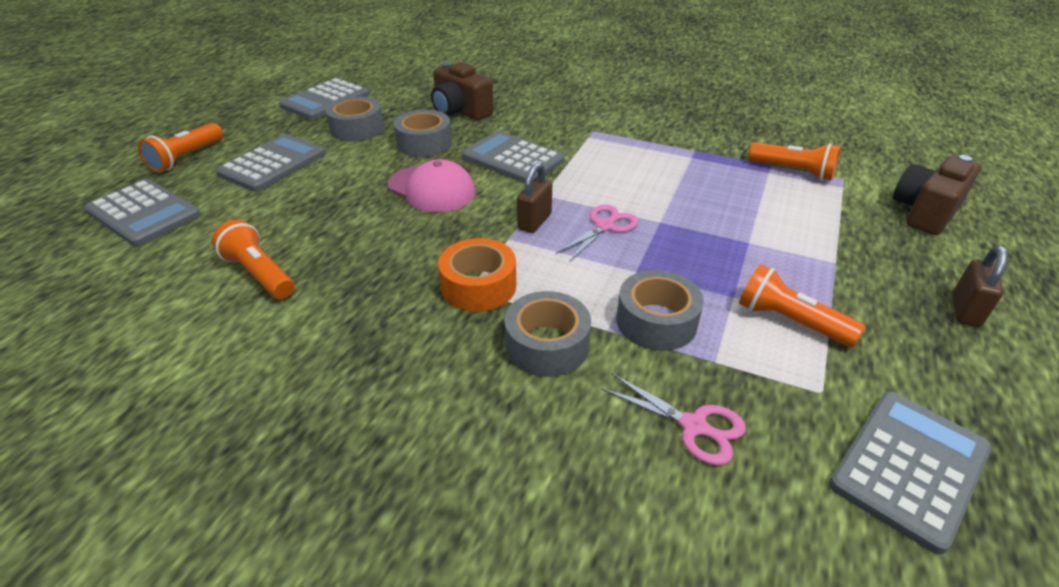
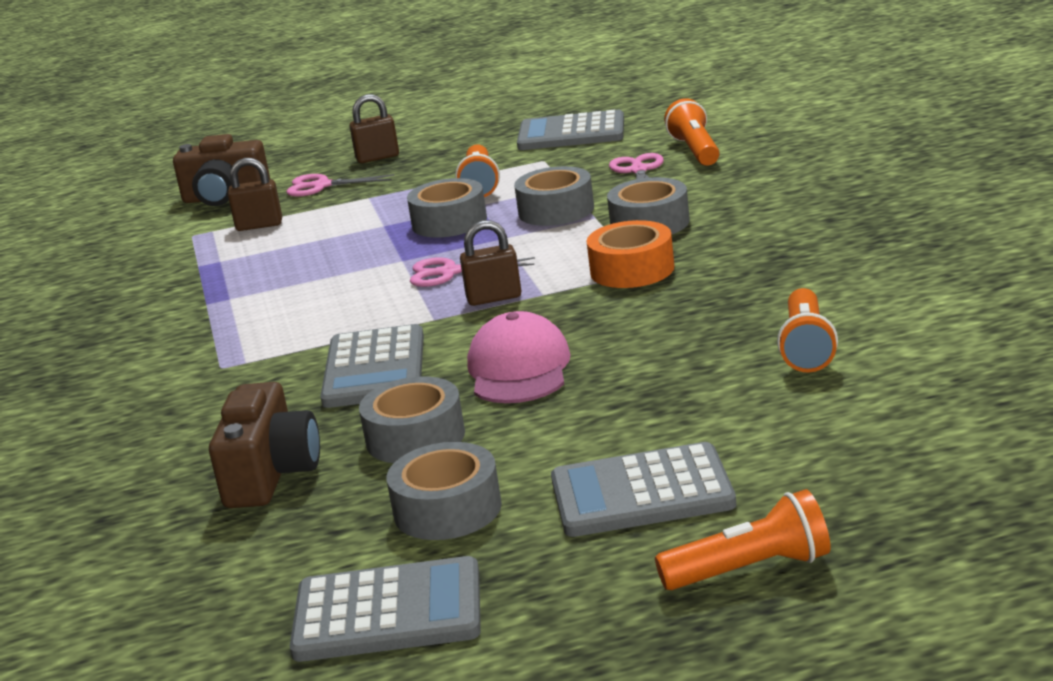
camera: 125 degrees left, 15 degrees down
(144, 213) = (883, 480): grey calculator -> none
(710, 267) = (449, 222): none -> grey tape
(793, 171) = (203, 253): orange flashlight -> orange flashlight (695, 150)
(827, 203) = (259, 225): none -> brown padlock
(902, 255) = (322, 186): none -> pink scissors

